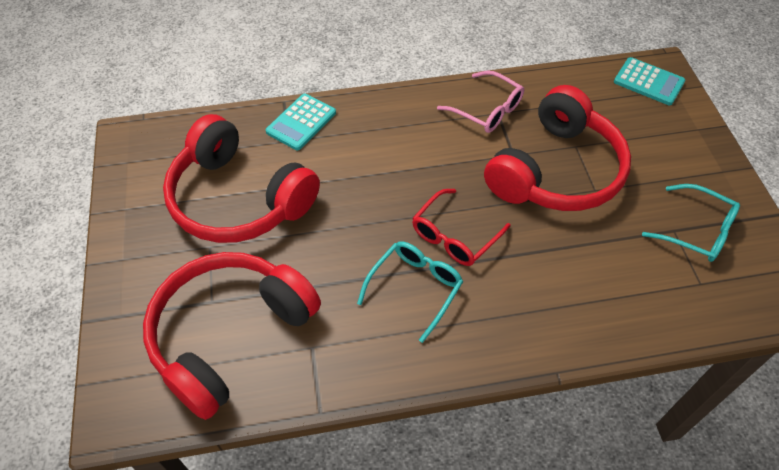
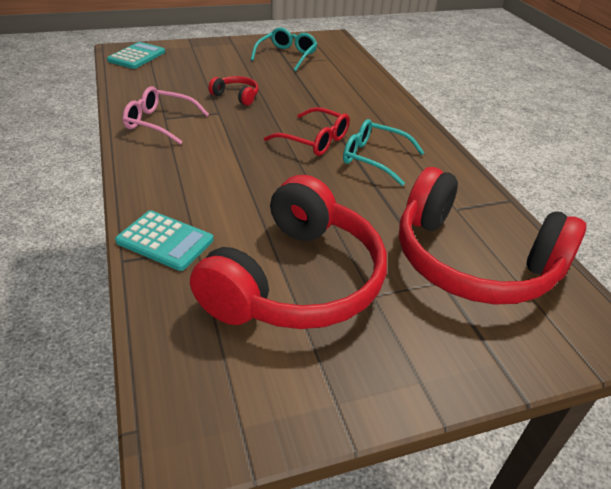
camera: 100 degrees left, 15 degrees down
(487, 110) = (160, 123): pink glasses -> pink glasses turned 105 degrees counterclockwise
(556, 171) = (236, 96): red headphones -> red headphones, size x0.40

